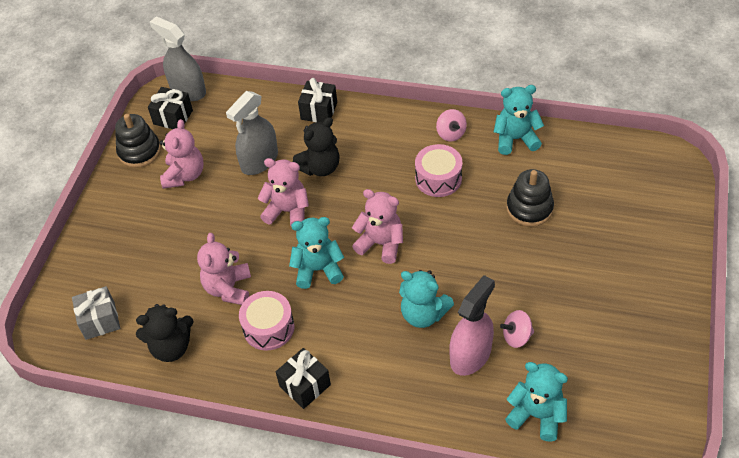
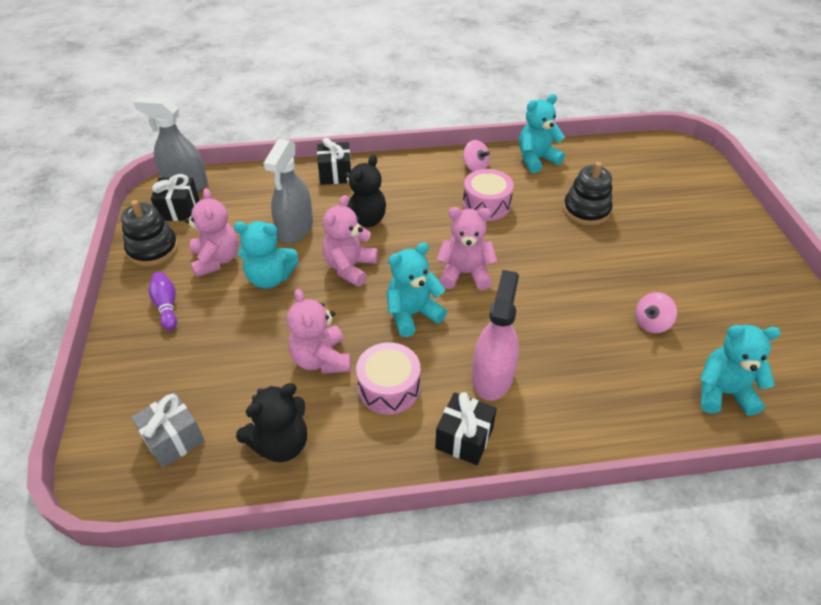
camera: 25 degrees left, 5 degrees down
(132, 208) = (166, 306): none -> purple bowling pin
(288, 211) = (350, 267): pink teddy bear -> pink teddy bear turned 60 degrees counterclockwise
(423, 314) = (547, 327): turquoise teddy bear -> turquoise teddy bear (270, 278)
(470, 355) = (619, 353): pink spray bottle -> pink spray bottle (492, 377)

